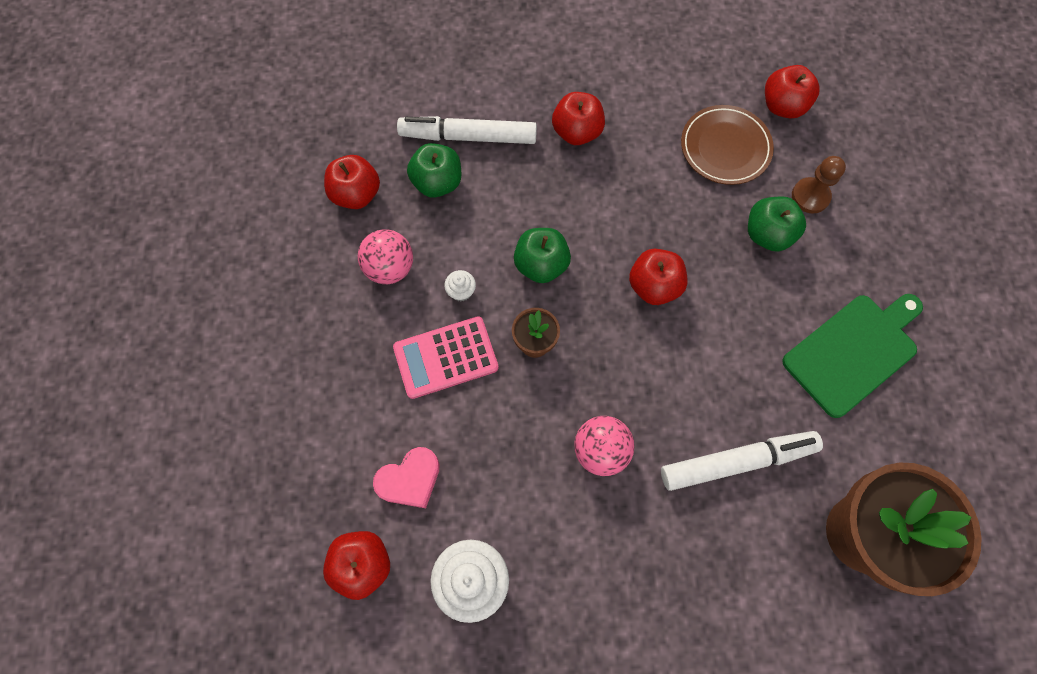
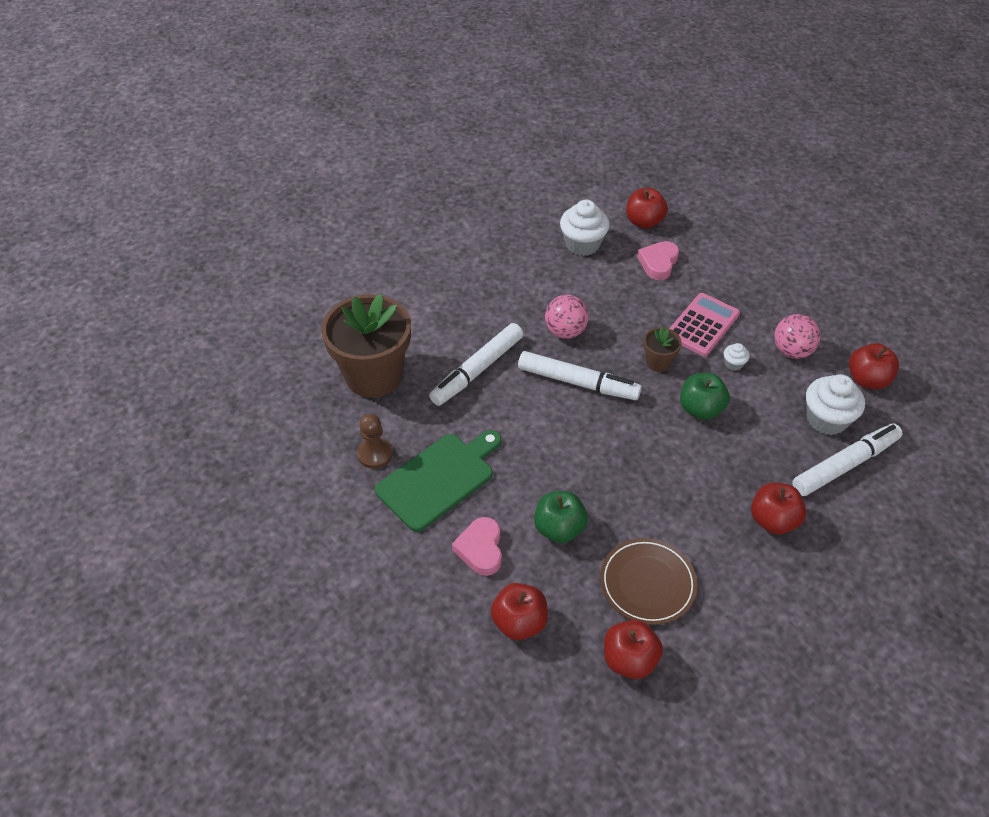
camera: 145 degrees right, 20 degrees down
(437, 182) = (826, 419): green apple -> white cupcake
(638, 373) = (578, 383): none -> white marker
(654, 286) = (612, 440): red apple -> red apple (519, 622)
(810, 196) = (546, 583): brown pawn -> brown pawn (375, 454)
(851, 258) = (480, 549): none -> pink heart
(853, 352) = (439, 479): green cutting board -> green cutting board turned 150 degrees counterclockwise

